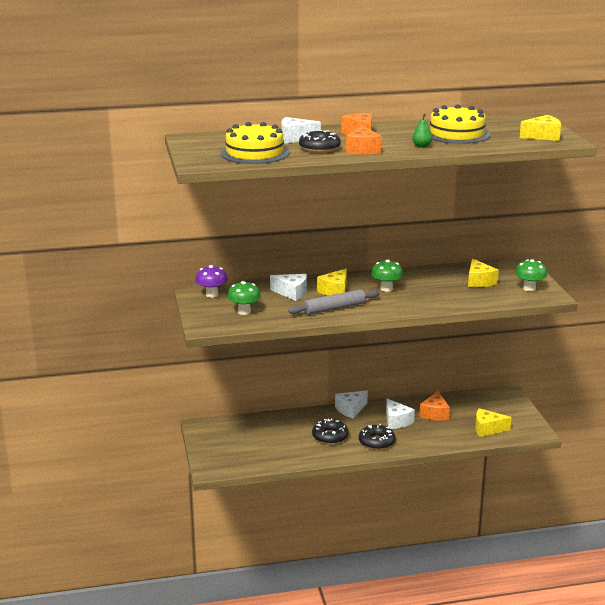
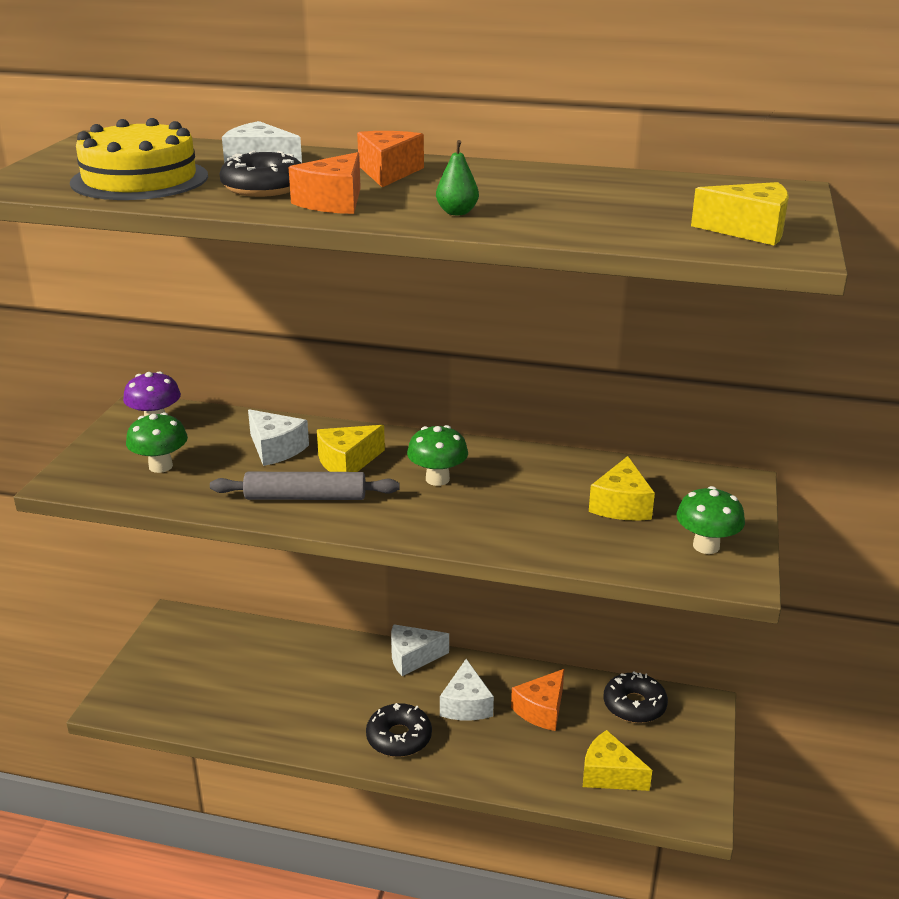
camera: 25 degrees right, 5 degrees up
(330, 437) = (336, 701): black donut -> black donut (634, 705)
(457, 134) = (571, 199): yellow cake -> none

